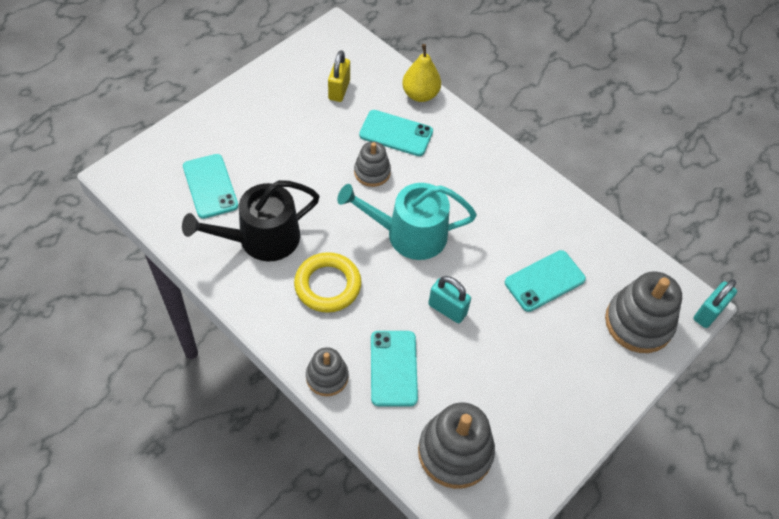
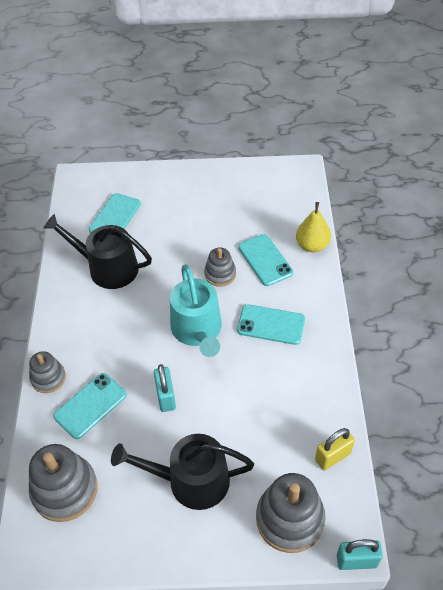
camera: 50 degrees right, 5 degrees down
(327, 285) = (112, 324): yellow ring -> none
(339, 90) = (259, 208): yellow padlock -> yellow padlock (332, 456)
(409, 234) = (198, 330): turquoise watering can -> turquoise watering can turned 150 degrees counterclockwise
(542, 357) = (190, 481): none -> black watering can
(544, 281) = (254, 432): turquoise phone -> turquoise phone (271, 325)

